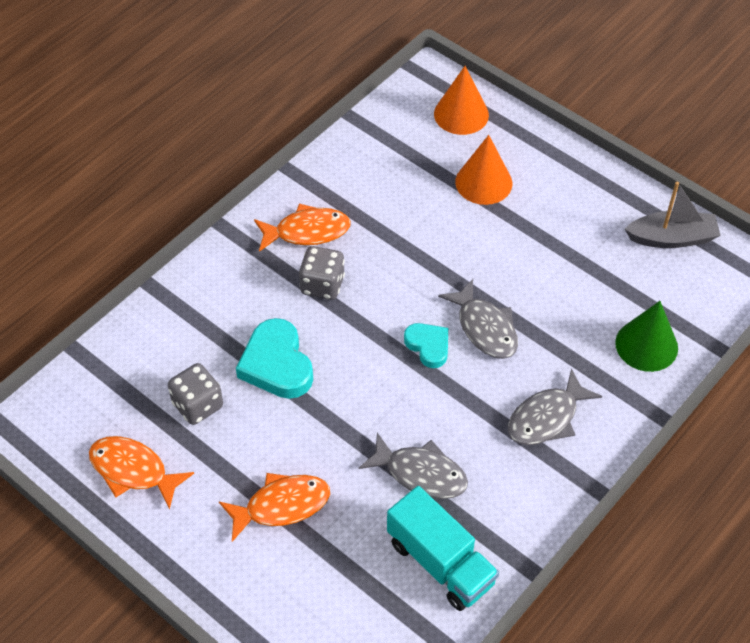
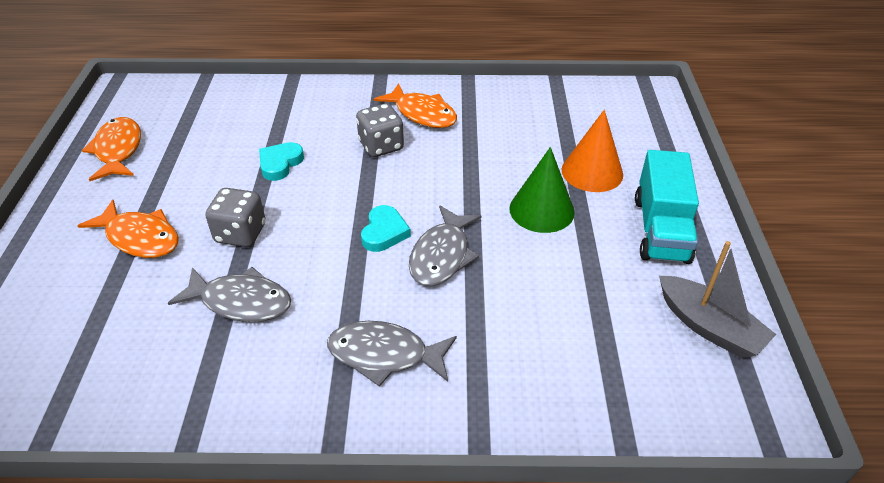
camera: 50 degrees right, 10 degrees down
(197, 405) = (205, 148): grey dice -> grey dice (240, 233)
(277, 364) = (280, 164): turquoise heart -> turquoise heart, size x0.61
(420, 473) = (241, 302): grey fish -> grey fish turned 60 degrees counterclockwise
(440, 562) = (147, 371): turquoise truck -> turquoise truck (660, 229)
(461, 114) = (640, 124): orange cone -> none
(646, 345) = (556, 383): green cone -> green cone (541, 210)

